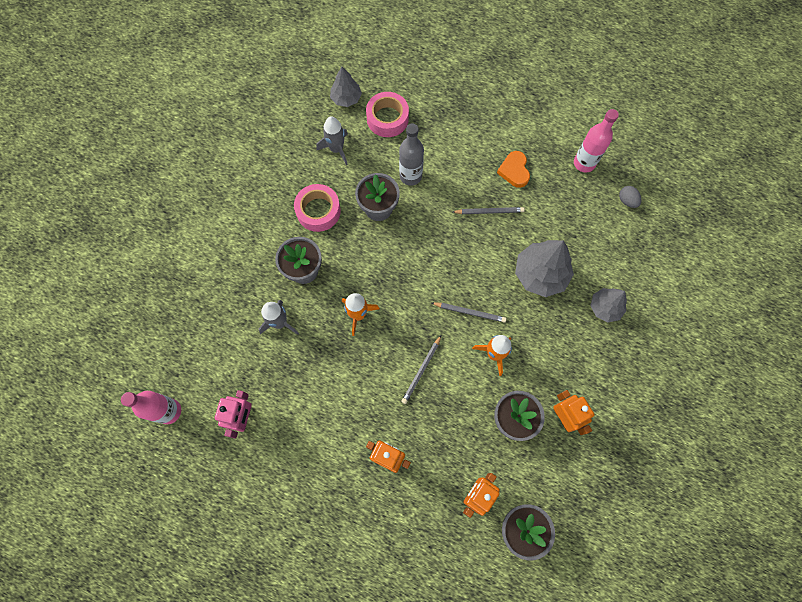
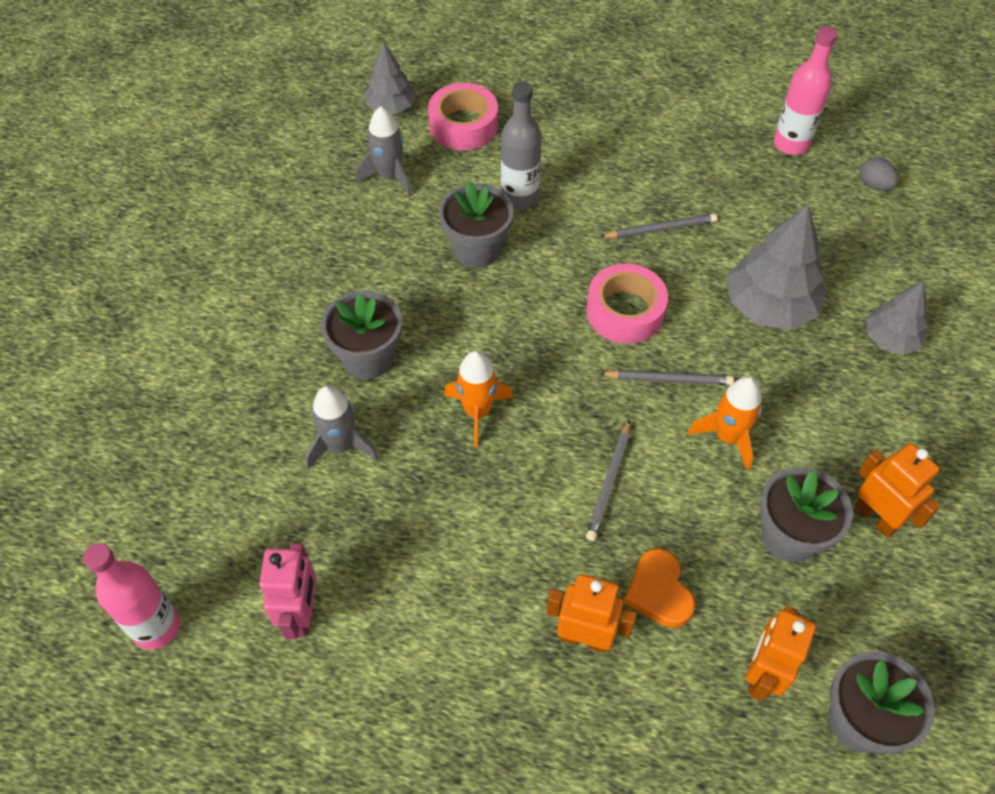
camera: 10 degrees left, 15 degrees down
(318, 211) = (376, 267): pink tape -> pink tape (625, 311)
(514, 171) = (684, 168): orange heart -> orange heart (658, 591)

